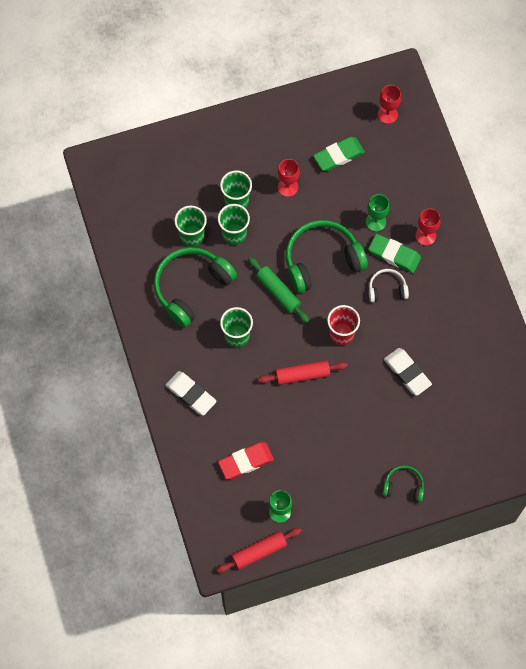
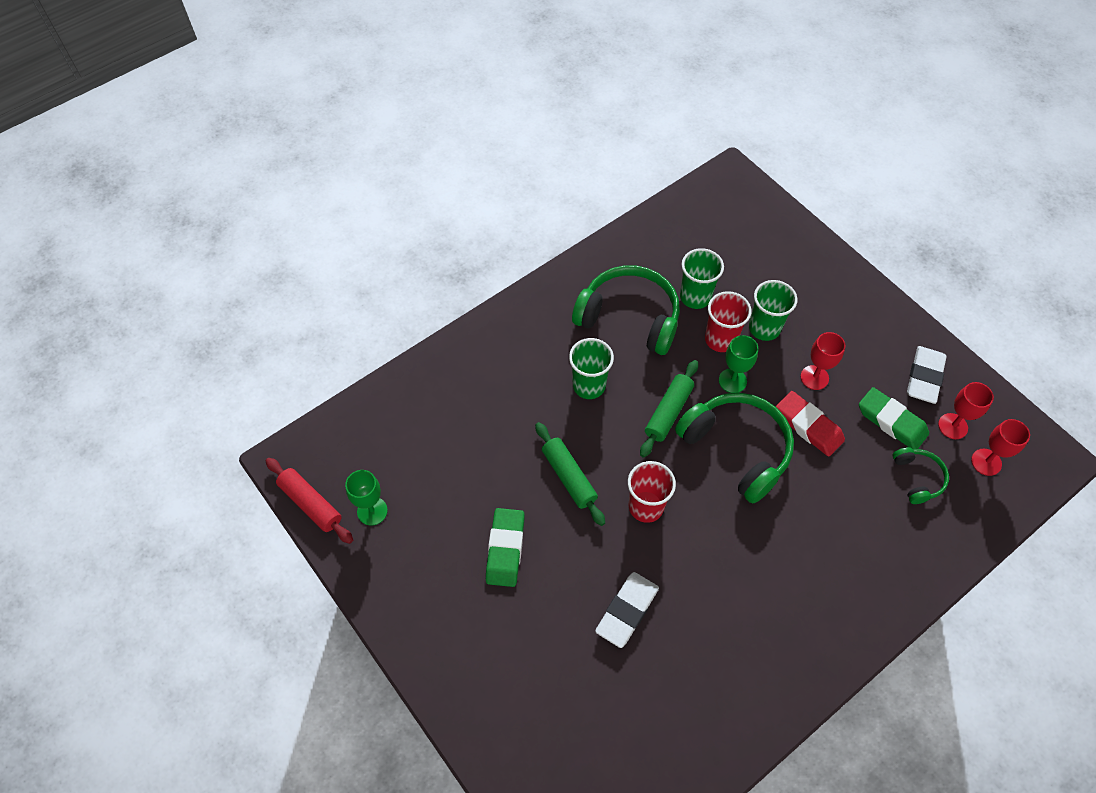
camera: 70 degrees right, 10 degrees down
(191, 394) = (493, 361): white eraser -> white eraser (924, 377)
(234, 234) = (720, 339): green cup -> red cup
(246, 462) = (427, 449): red eraser -> red eraser (808, 426)
(302, 375) = (569, 477): red rolling pin -> green rolling pin
(375, 222) = (825, 497): green goblet -> green goblet (732, 380)
(387, 289) = (737, 543): white headphones -> none
(394, 255) = (790, 537): green eraser -> green eraser (505, 549)
(403, 486) = (458, 661): green headphones -> green headphones (918, 478)
(425, 236) = (840, 569): red goblet -> red goblet (952, 426)

